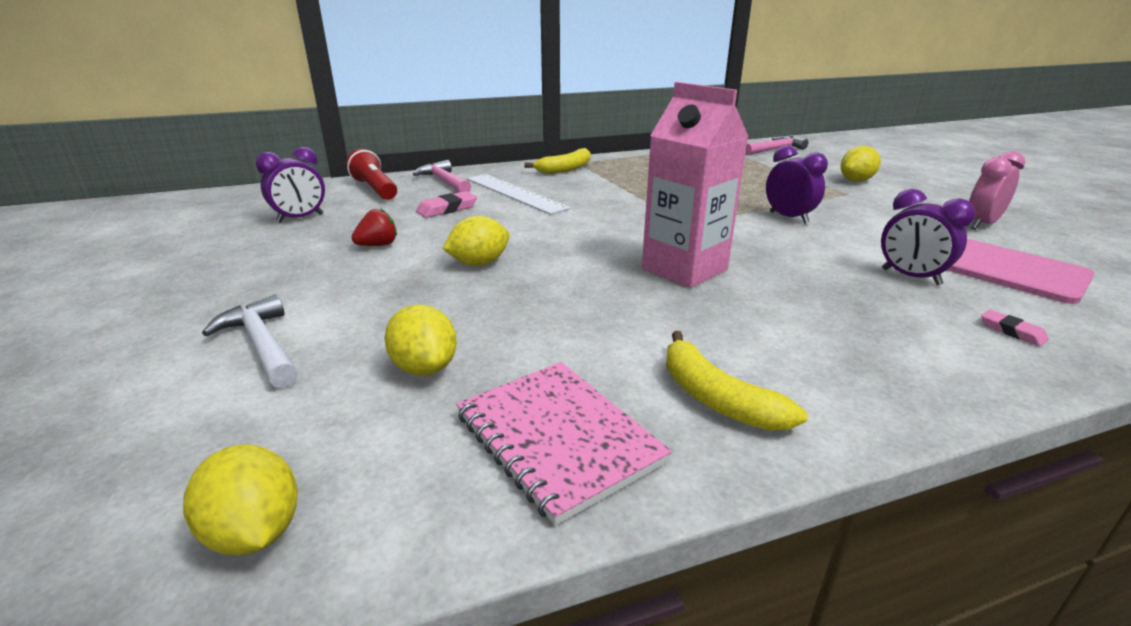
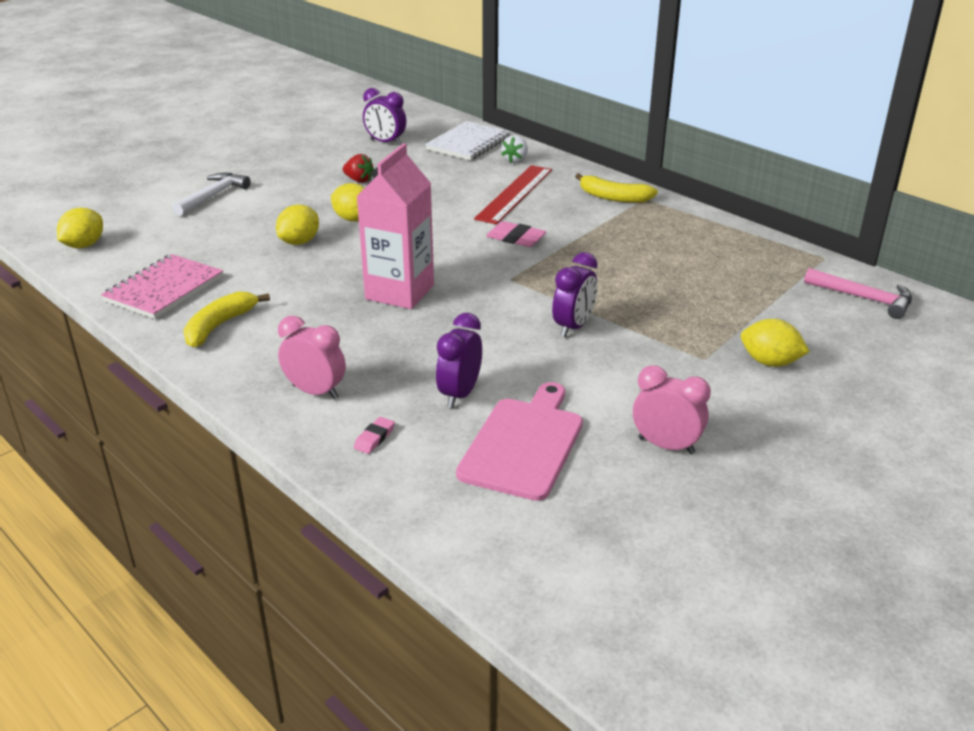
camera: 65 degrees right, 5 degrees up
(375, 189) = (468, 143): red flashlight -> white notebook
(424, 368) = (211, 241): yellow lemon -> yellow lemon (299, 242)
(444, 181) = (515, 160): pink hammer -> white strawberry
(447, 209) = (449, 180): pink eraser -> pink eraser (516, 238)
(514, 193) = (514, 194): white ruler -> red ruler
(913, 350) = (315, 392): none -> pink clock

